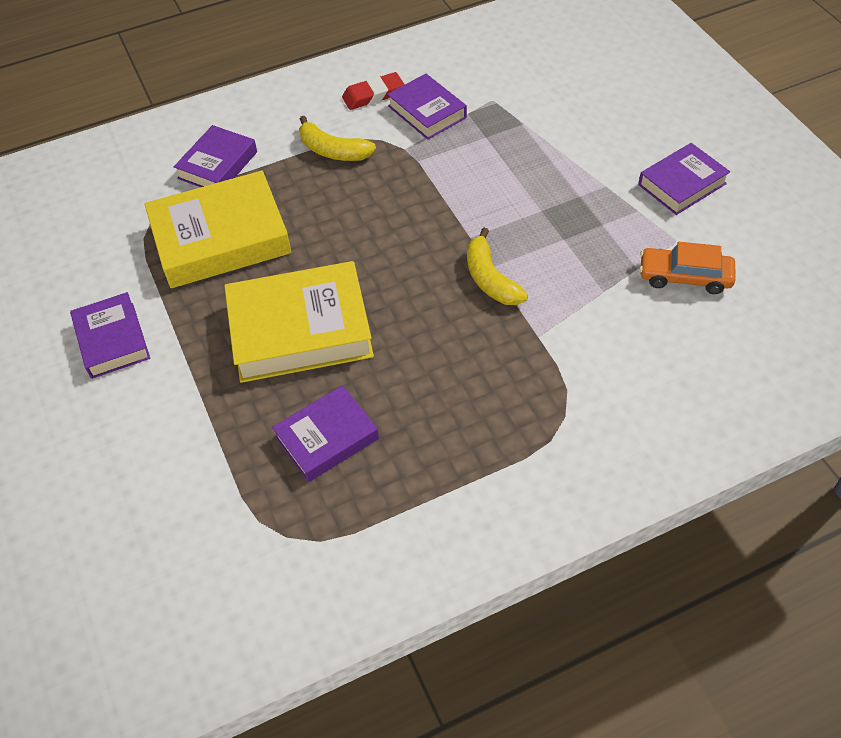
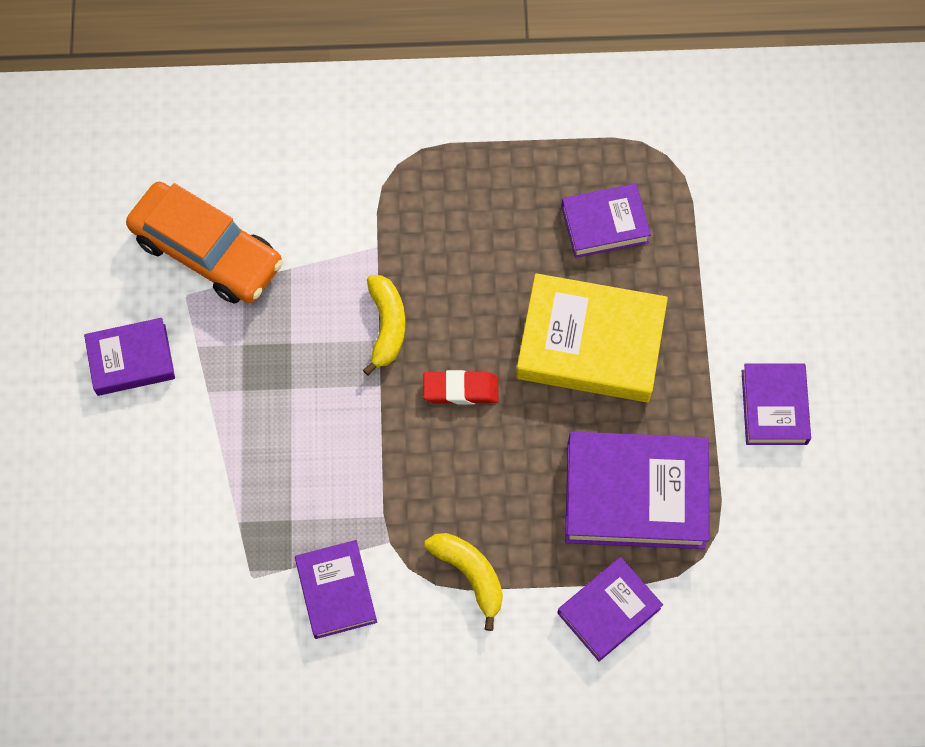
camera: 160 degrees left, 15 degrees up
(220, 238) = (635, 494): yellow book -> purple book
(373, 95) = (385, 651): red eraser -> red eraser (461, 390)
(684, 277) = (207, 252): orange car -> orange car, size x1.69

